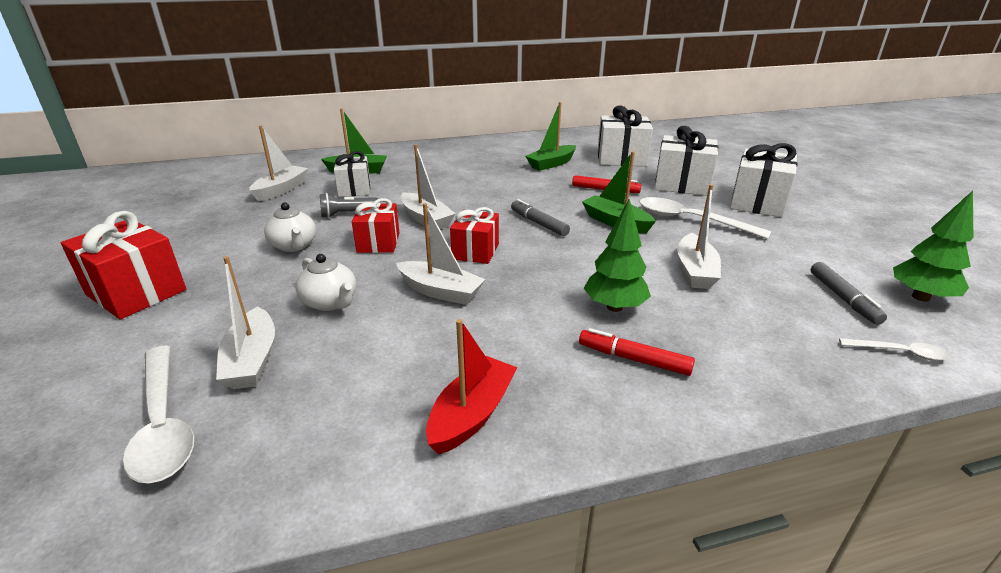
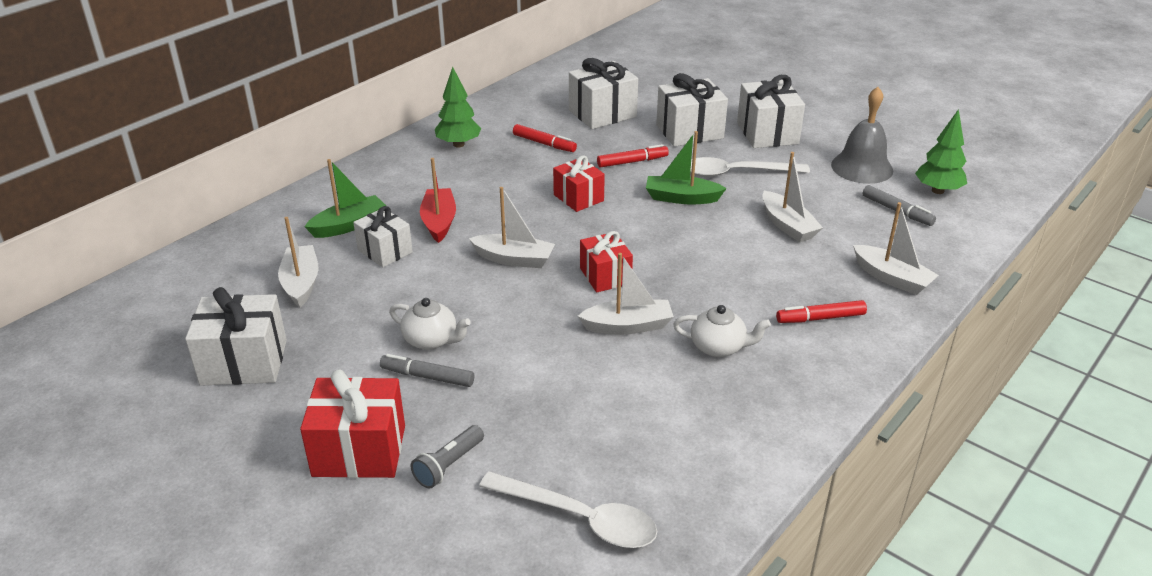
camera: 35 degrees left, 5 degrees up
(180, 217) = (244, 362): none -> white gift
(252, 360) = (568, 448): white boat -> white boat (892, 278)
(330, 302) = (554, 376): white teapot -> white teapot (718, 347)
(347, 214) = (427, 284): grey flashlight -> grey flashlight (448, 465)
(378, 242) = (507, 303): red gift -> red gift (578, 198)
(472, 414) = (769, 404): red boat -> red boat (439, 222)
(539, 223) = (620, 224): grey marker -> grey marker (427, 376)
(551, 164) = (544, 144): green boat -> red marker
(614, 307) = (767, 282): green tree -> green tree (458, 144)
(837, 252) = (862, 167): none -> grey bell
(899, 352) = (956, 242): white spoon -> none

